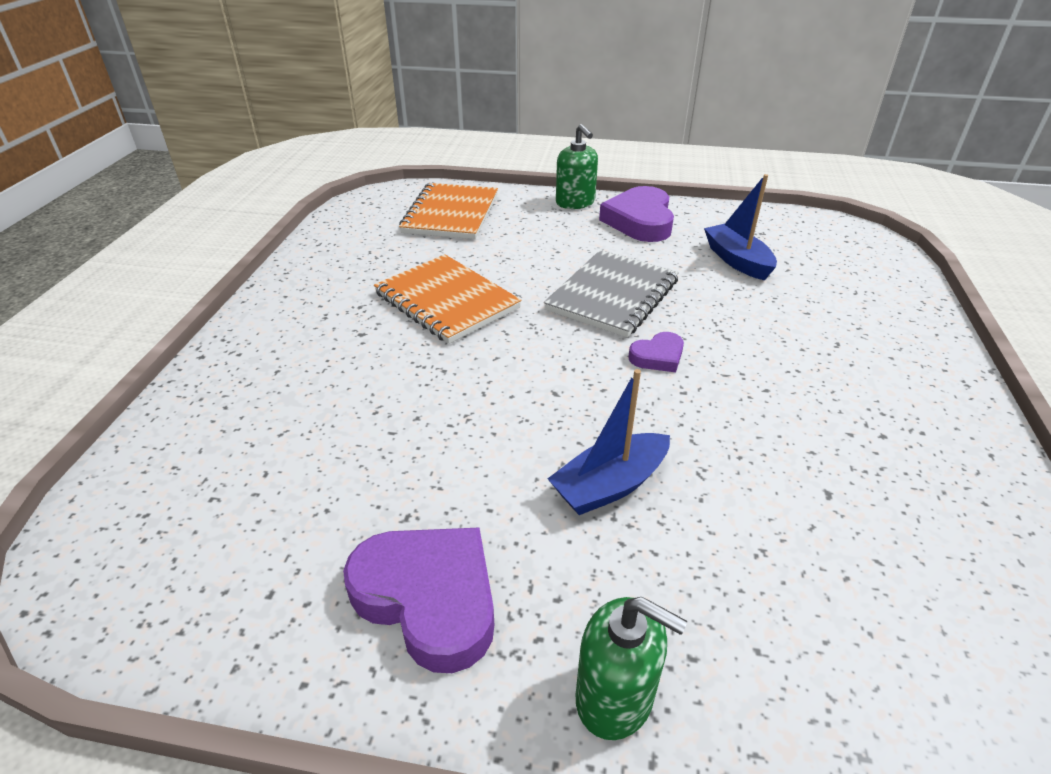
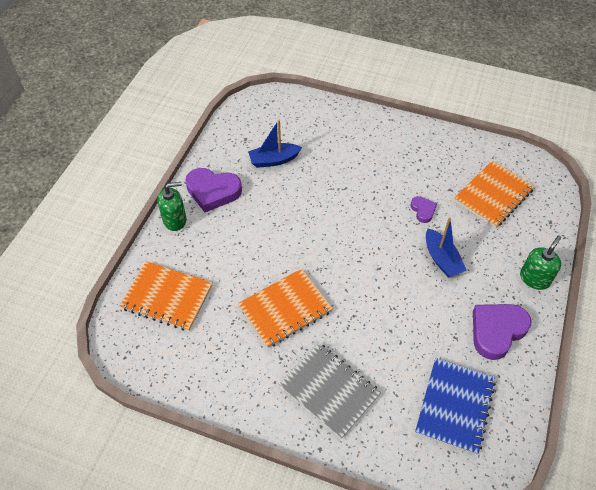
camera: 80 degrees left, 15 degrees up
(242, 521) = (455, 406): none -> blue notebook
(613, 295) = (297, 225): grey notebook -> grey notebook (329, 390)
(658, 356) = (356, 220): purple heart -> purple heart (423, 210)
(870, 587) = (493, 195): none -> orange notebook

